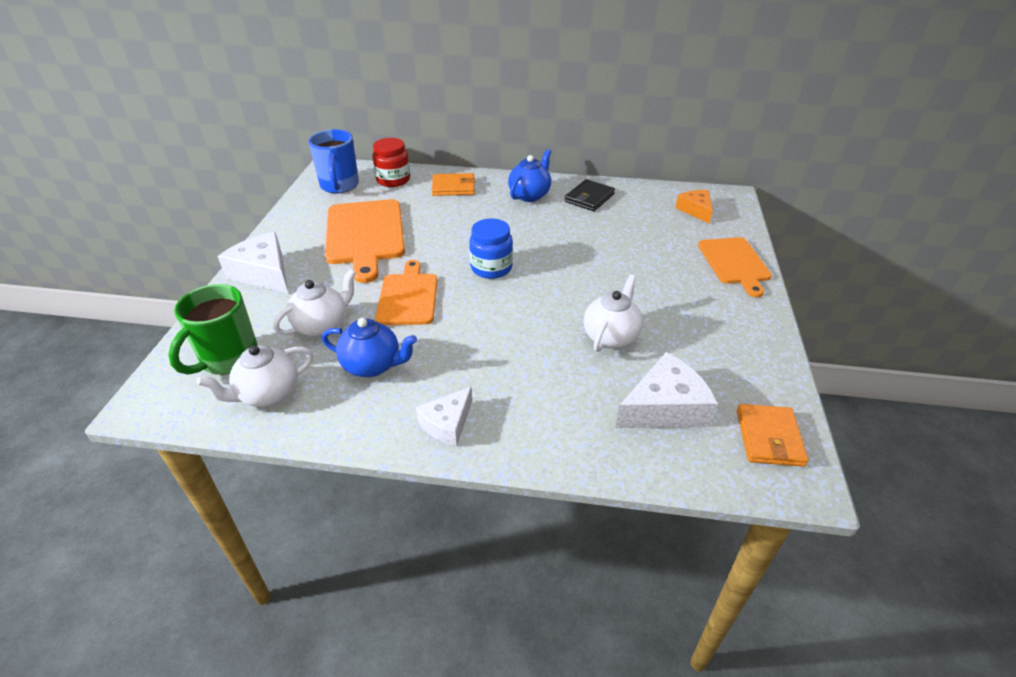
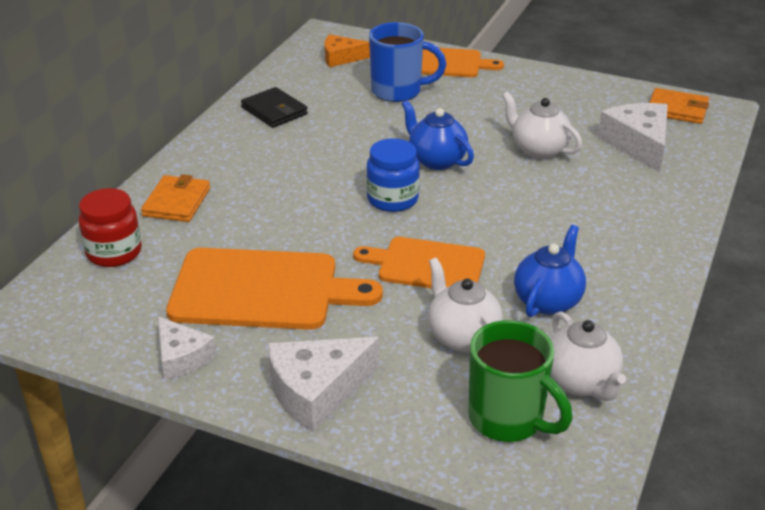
camera: 75 degrees left, 5 degrees down
(339, 186) = (93, 307): blue mug -> blue mug (398, 91)
(447, 423) = (644, 260): white cheese -> white cheese (182, 357)
(530, 195) = (240, 148): blue teapot -> blue teapot (436, 160)

